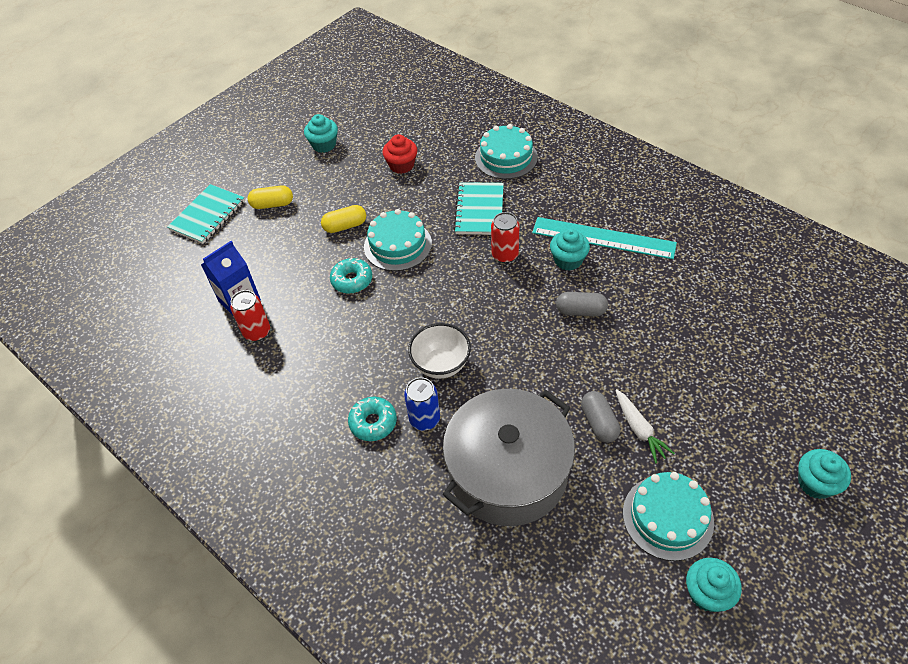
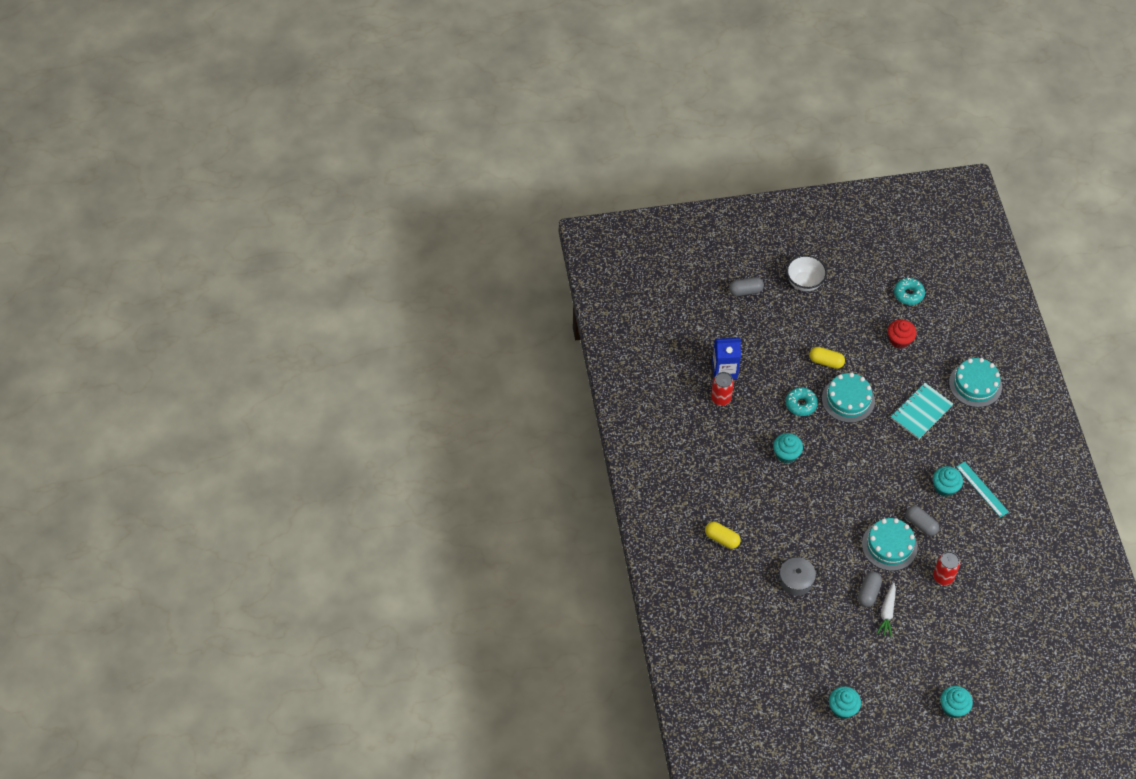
camera: 35 degrees right, 5 degrees up
(208, 215) = (745, 291): turquoise notebook -> grey capsule
(272, 204) = (792, 311): yellow capsule -> yellow capsule (722, 539)
(324, 145) = (860, 285): turquoise cupcake -> turquoise cupcake (786, 454)
(373, 422) = (746, 501): turquoise donut -> turquoise donut (908, 294)
(424, 419) = (775, 520): blue can -> none
(441, 364) = (810, 496): white bowl -> white bowl (804, 282)
(505, 255) = (909, 455): red can -> red can (943, 577)
(508, 472) = (796, 580): grey pot -> grey pot, size x0.44
(603, 238) = (982, 489): turquoise ruler -> turquoise ruler, size x0.62
(667, 517) = (858, 663): turquoise cake -> turquoise cake (889, 545)

